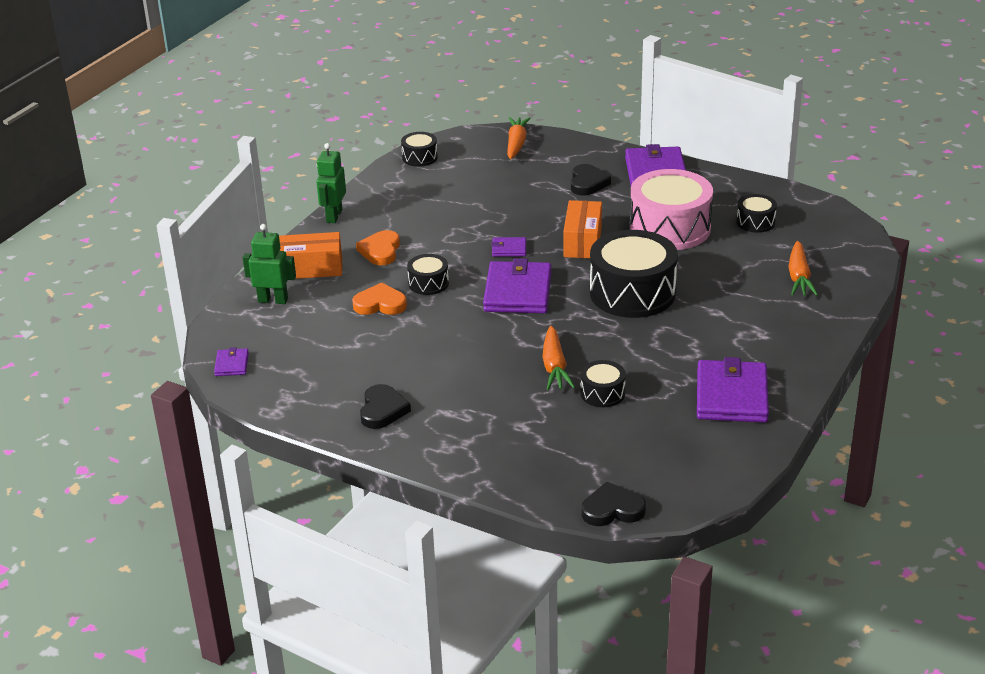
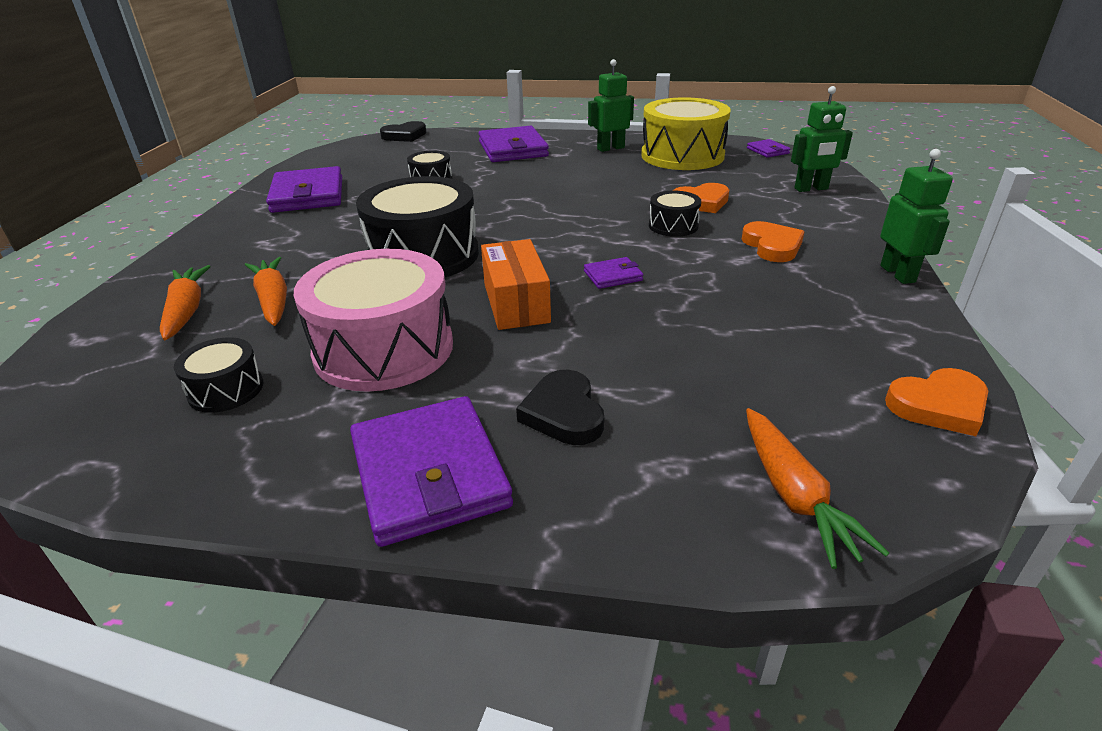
camera: 160 degrees right, 0 degrees up
(311, 268) = (821, 217): orange box -> none
(323, 376) = (682, 156): none -> yellow drum
(382, 410) = (610, 148): black heart -> green robot
(420, 157) = (938, 406): black drum -> orange heart
(518, 292) = (563, 234): purple wallet -> purple wallet (512, 149)
(554, 366) = (484, 188): orange carrot -> orange carrot (273, 300)

